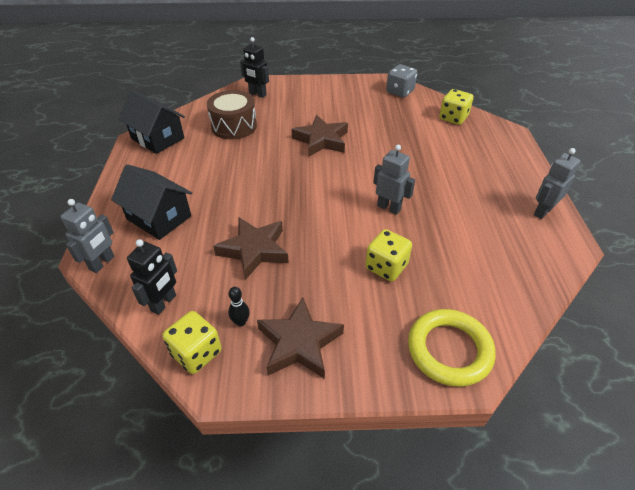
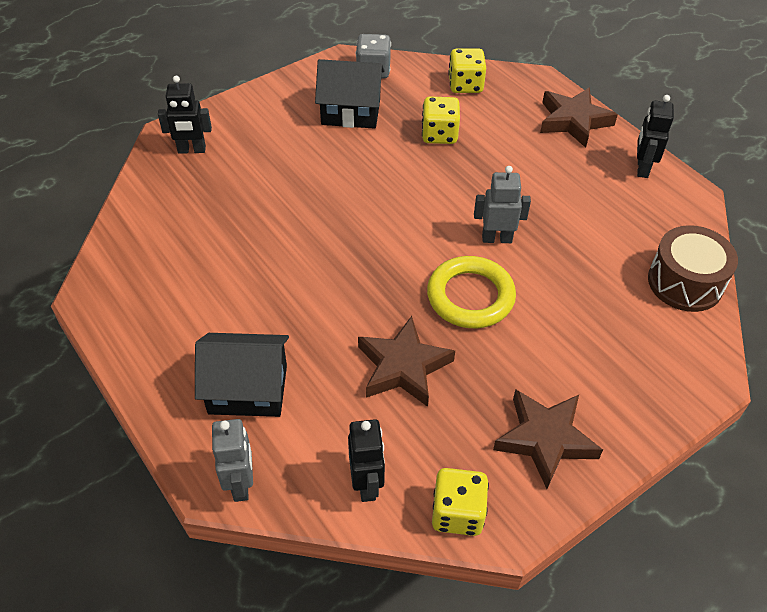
camera: 35 degrees left, 5 degrees up
(157, 138) = (120, 282): black house -> black house (351, 112)
(234, 126) = (209, 214): brown drum -> brown drum (685, 282)
(241, 322) = (469, 454): black bowling pin -> none
(321, 140) = (343, 184): brown star -> brown star (573, 121)
(386, 267) = (553, 310): yellow dice -> yellow dice (439, 134)
(449, 350) = (677, 364): yellow ring -> yellow ring (470, 296)
(542, 211) = (642, 168): grey robot -> black robot

